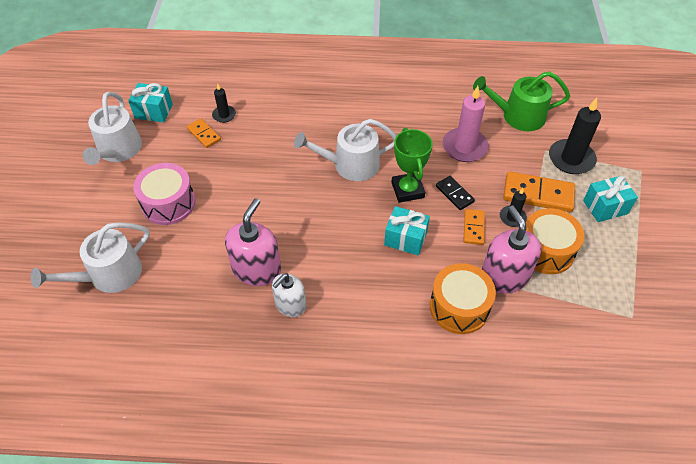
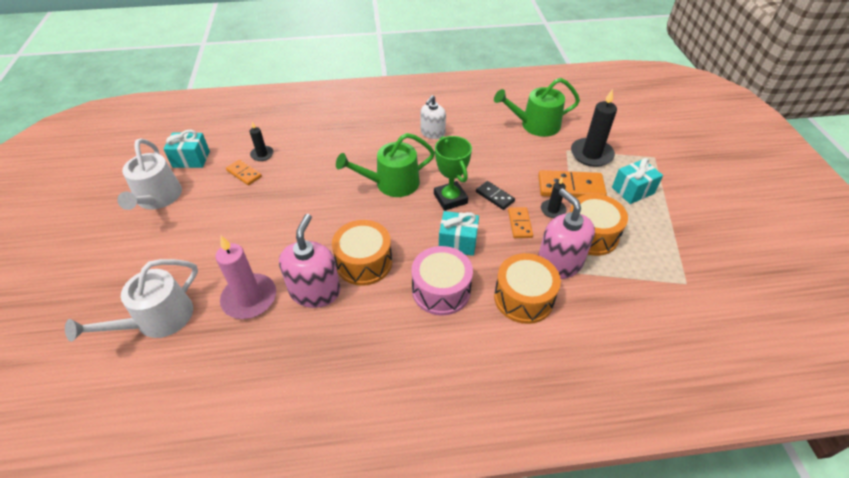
camera: 10 degrees left, 5 degrees down
(168, 203) = (215, 241): pink drum -> pink drum (441, 290)
(290, 304) = (355, 321): white soap dispenser -> white soap dispenser (432, 133)
(308, 247) = (364, 262): none -> orange drum
(350, 165) = (392, 183): white watering can -> green watering can
(464, 147) = (494, 156): pink candle -> pink candle (249, 298)

